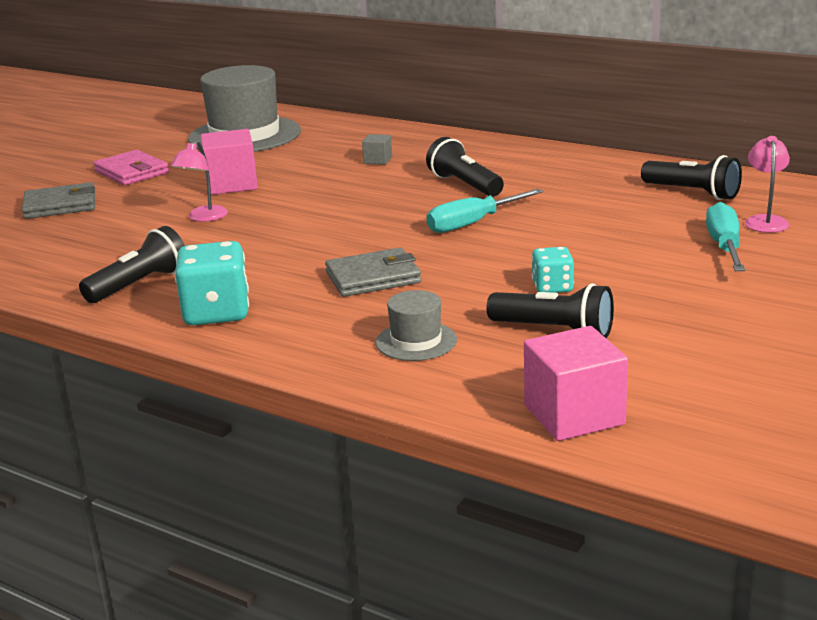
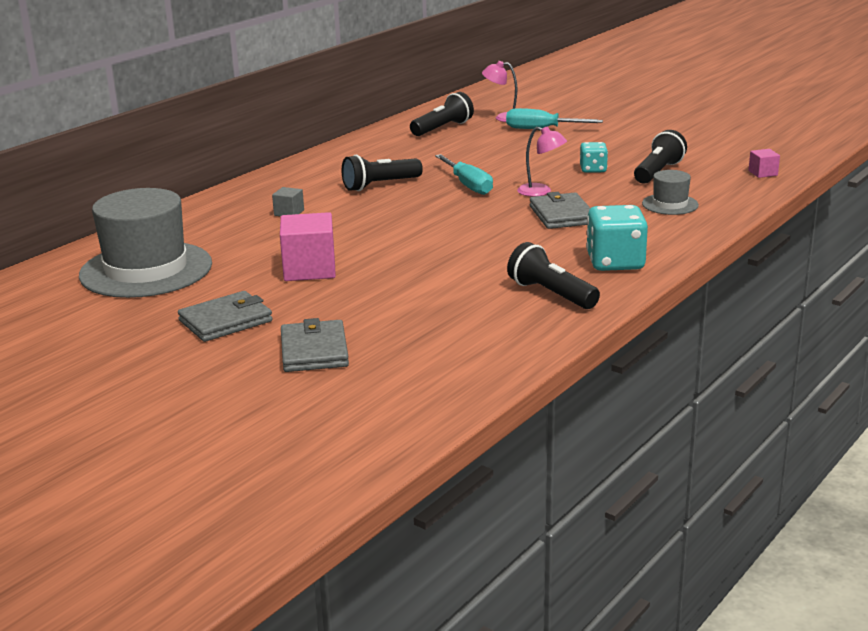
camera: 85 degrees left, 0 degrees up
(131, 172) = (225, 321): pink wallet -> grey wallet
(203, 218) = (398, 277): pink lamp -> pink lamp (541, 192)
(574, 415) = (763, 173): pink cube -> pink cube, size x0.50

